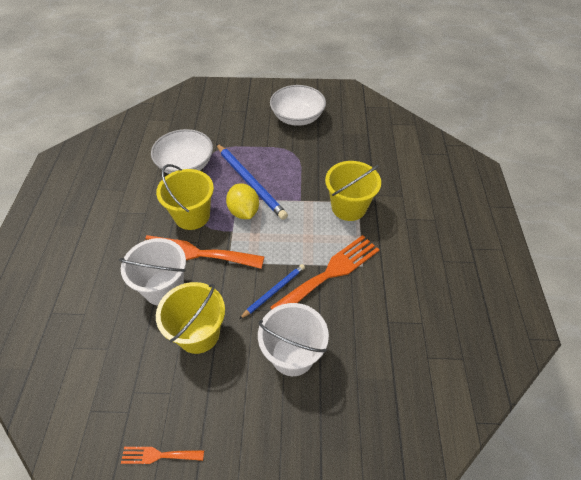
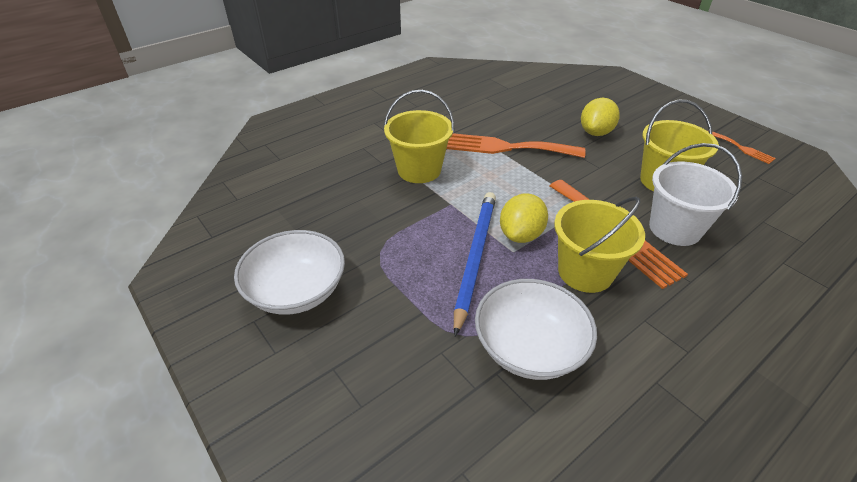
camera: 130 degrees left, 10 degrees down
(274, 291) = (568, 165): blue pencil -> none
(292, 355) = (596, 132): white bucket -> yellow lemon

